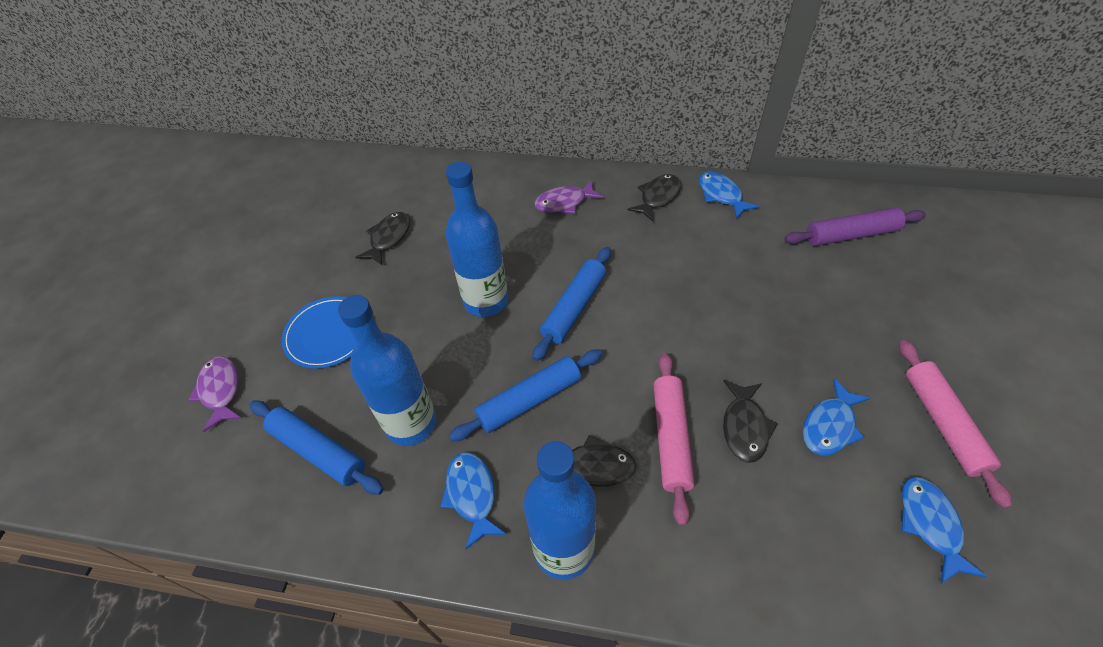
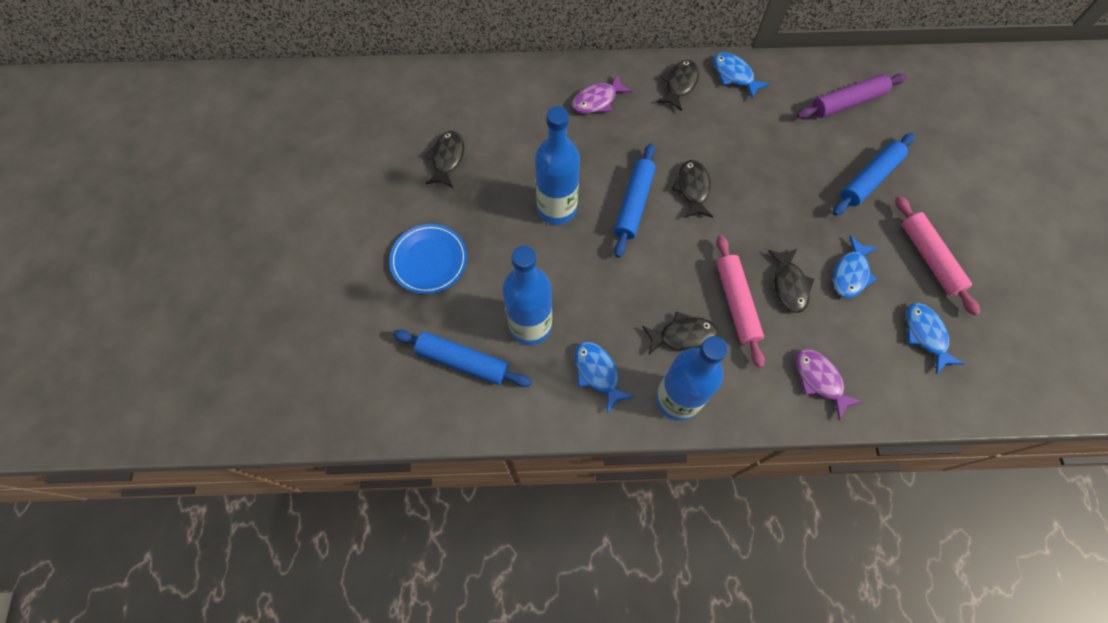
camera: 15 degrees left, 15 degrees up
(220, 390) = (355, 325): purple fish -> purple fish (819, 380)
(529, 400) = (620, 291): blue rolling pin -> blue rolling pin (869, 179)
(647, 301) = (693, 188): none -> black fish

